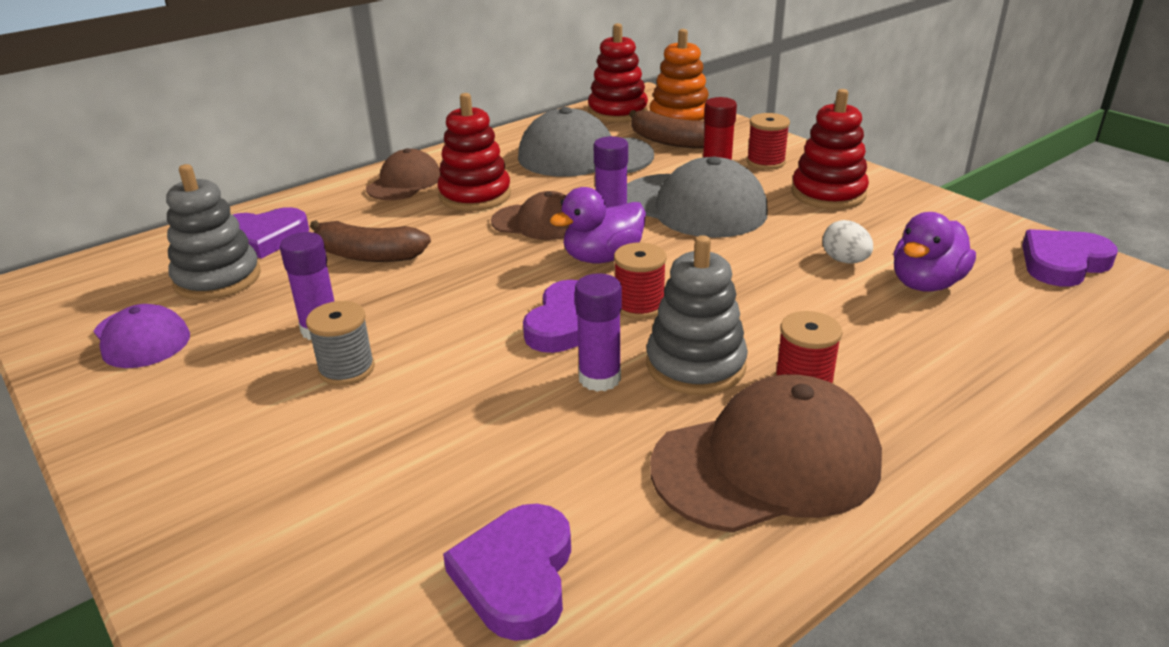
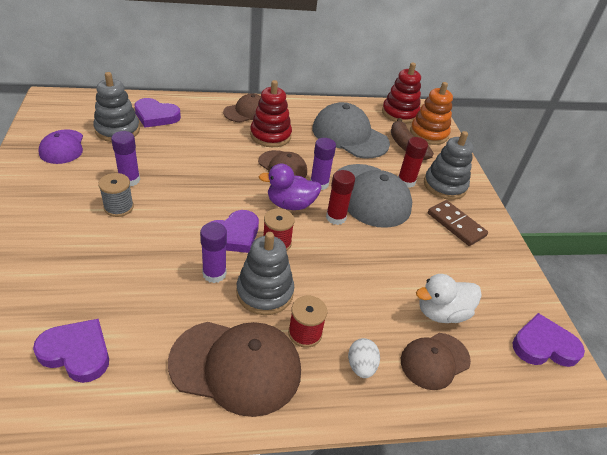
camera: 25 degrees right, 10 degrees up
(368, 255) = (188, 148): brown banana -> none
(516, 576) = (77, 352): purple heart -> purple heart turned 75 degrees clockwise
(680, 246) = (336, 217): none -> red glue stick
(765, 162) = (444, 186): red spool -> grey stacking toy
(828, 194) = (456, 224): red stacking toy -> brown domino
(845, 261) = (413, 273): white egg -> white egg (361, 366)
(926, 284) = (441, 313): purple duck -> white duck
(980, 333) = (434, 360): none -> brown cap

